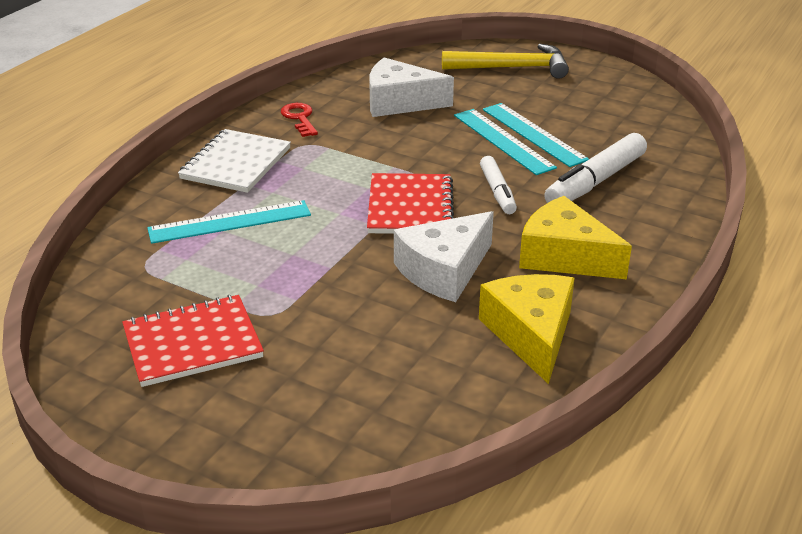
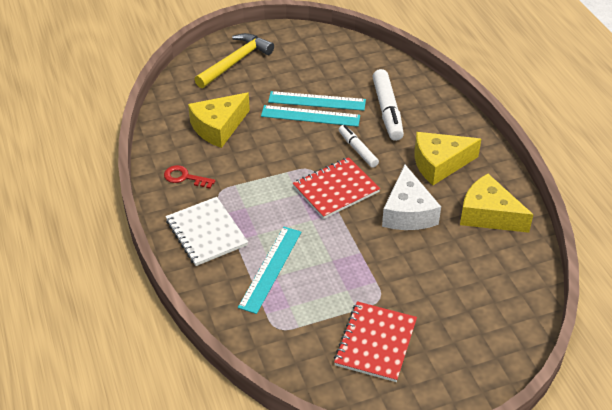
camera: 50 degrees left, 10 degrees up
(399, 102) = (218, 127): white cheese -> yellow cheese
(410, 207) = (336, 189): red notebook -> red notebook turned 75 degrees counterclockwise
(497, 192) = (358, 150): white marker -> white marker turned 150 degrees counterclockwise

